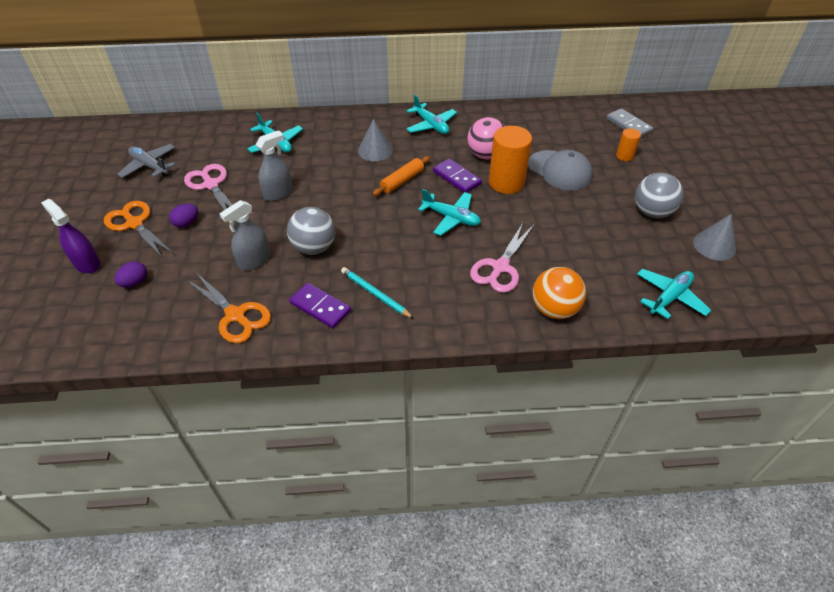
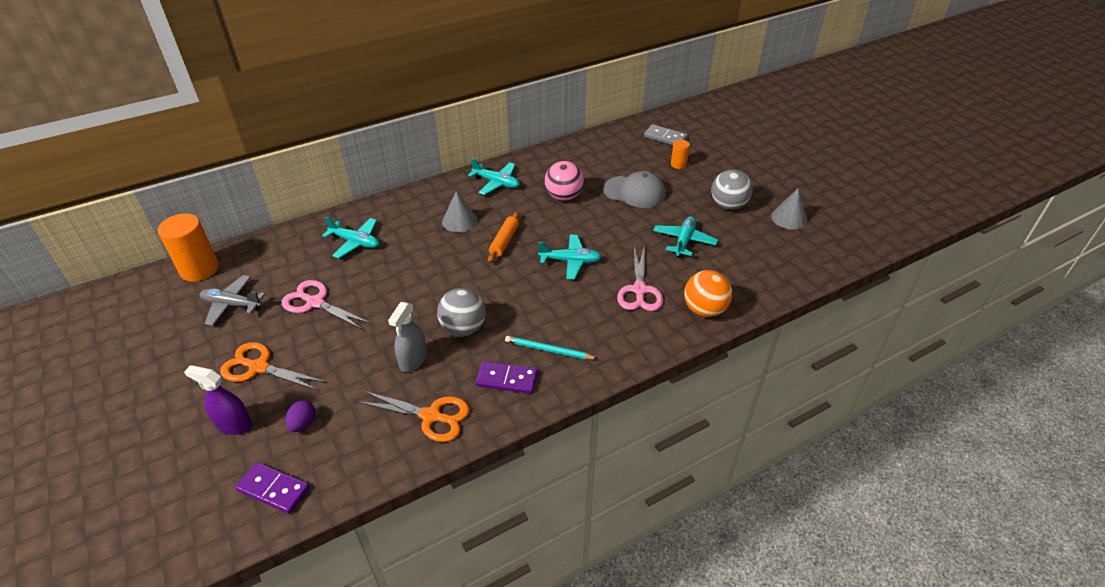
camera: 25 degrees left, 5 degrees down
(187, 223) = (316, 348): purple egg -> none
(278, 193) = (392, 289): grey spray bottle -> none
(456, 178) = (551, 224): purple domino -> purple domino (273, 489)
(506, 183) = (597, 216): orange cylinder -> orange cylinder (199, 269)
(669, 297) = (782, 270): turquoise plane -> turquoise plane (684, 241)

